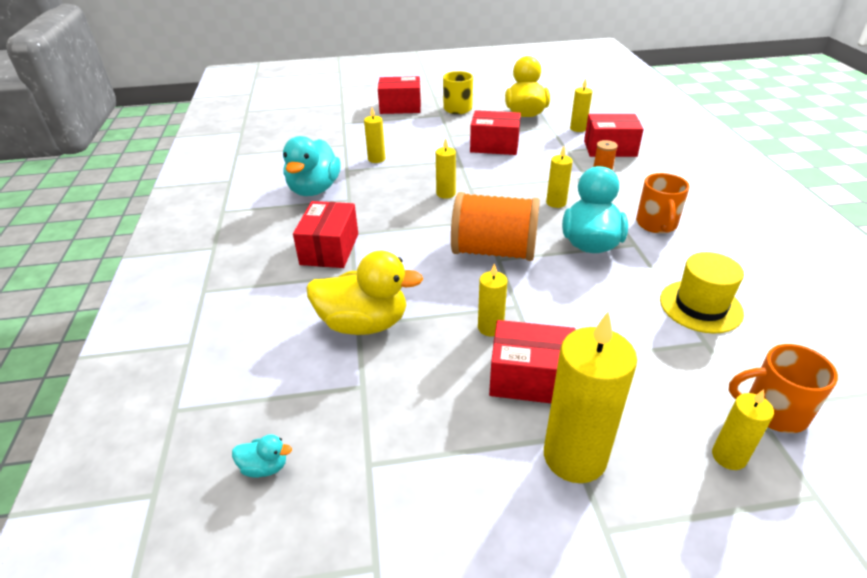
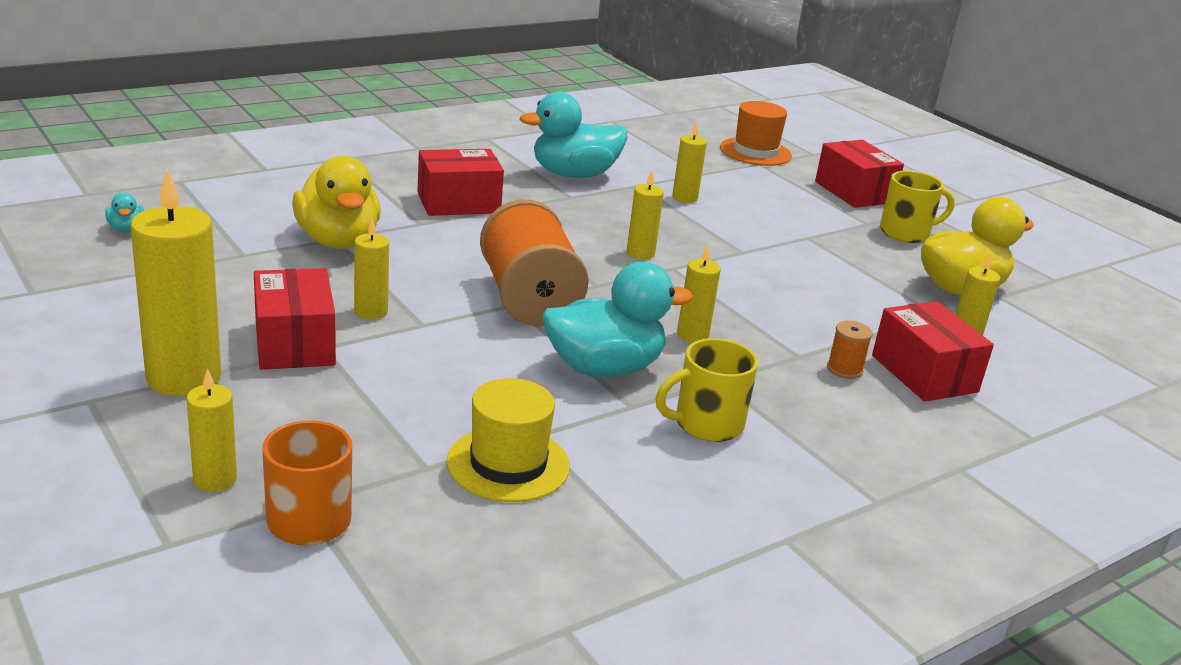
camera: 60 degrees right, 10 degrees down
(326, 119) = (755, 152): none -> orange hat
(494, 146) = (816, 273): red box -> none
(656, 224) = (706, 424): orange mug -> yellow mug

